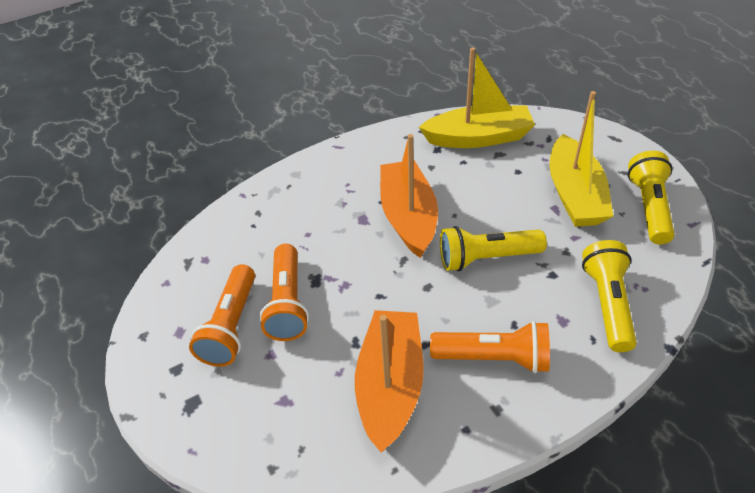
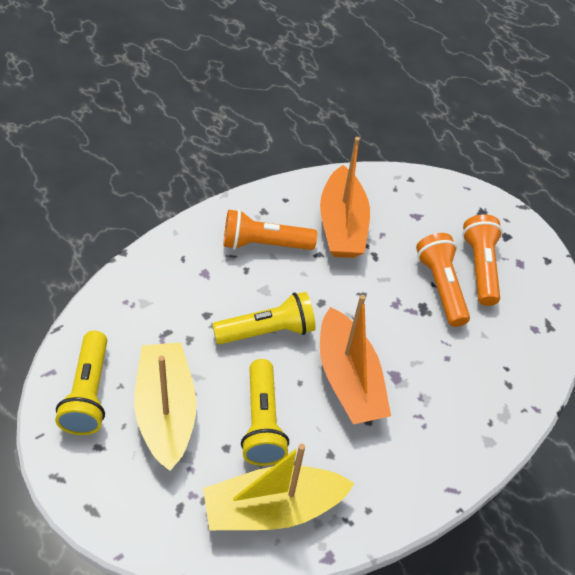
camera: 165 degrees right, 5 degrees up
(607, 304) = (163, 287): yellow flashlight -> yellow flashlight (262, 422)

